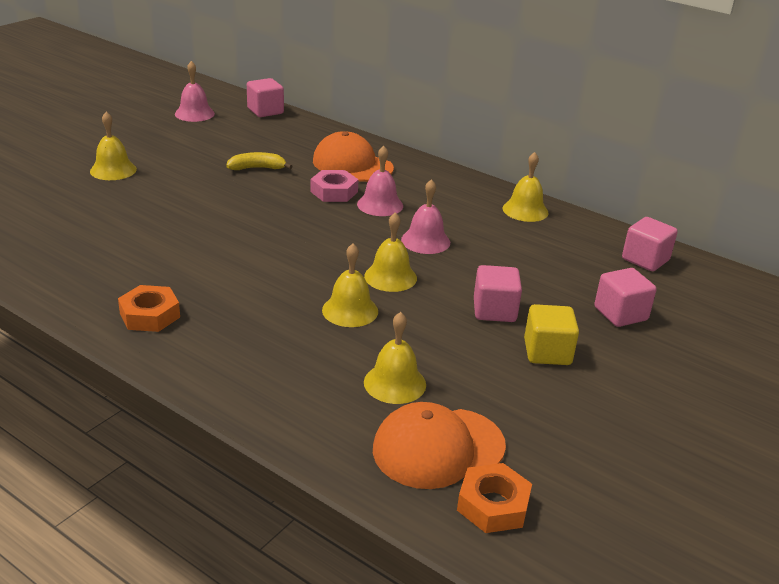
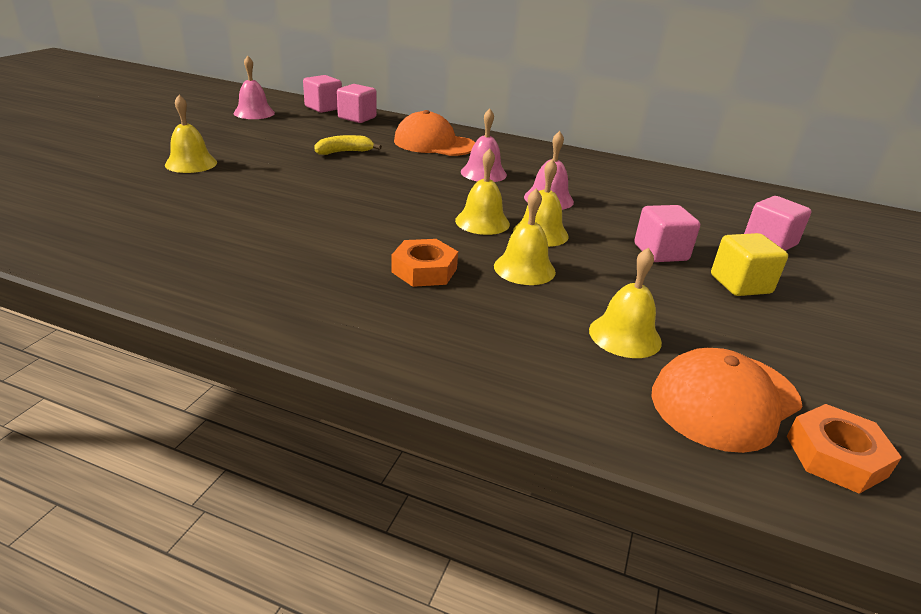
camera: 15 degrees left, 0 degrees up
(150, 315) = (307, 300): orange nut -> orange nut (424, 270)
(334, 192) = (432, 166): pink nut -> none
(525, 210) = (614, 167): yellow bell -> yellow bell (482, 222)
(645, 260) = (746, 197): pink cube -> pink cube (357, 118)

